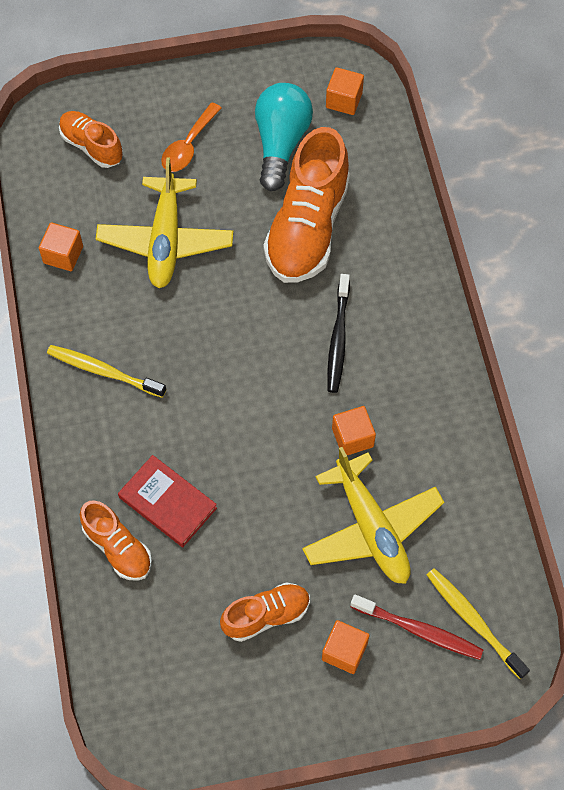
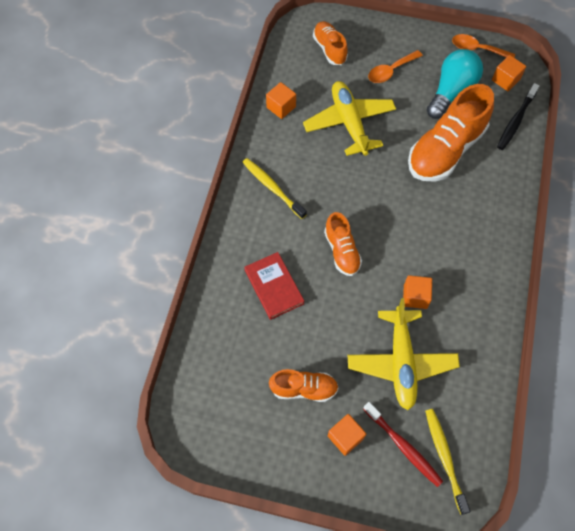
camera: 25 degrees right, 0 degrees up
(118, 547) = (229, 301): orange shoe -> orange shoe (342, 251)
(165, 240) = (349, 123): yellow plane -> yellow plane turned 135 degrees clockwise
(289, 71) = (477, 49): none -> orange spoon
(338, 338) = (434, 228): black toothbrush -> black toothbrush (516, 120)

